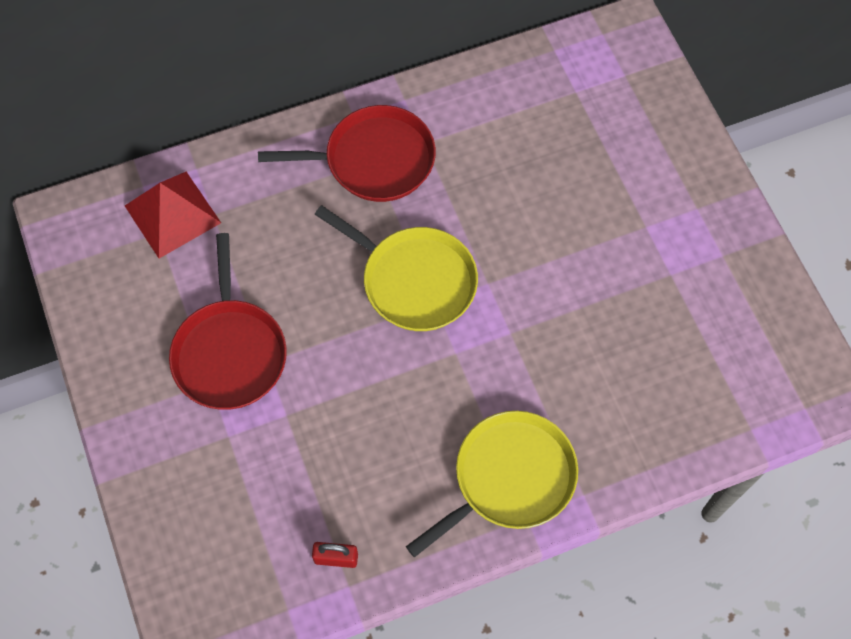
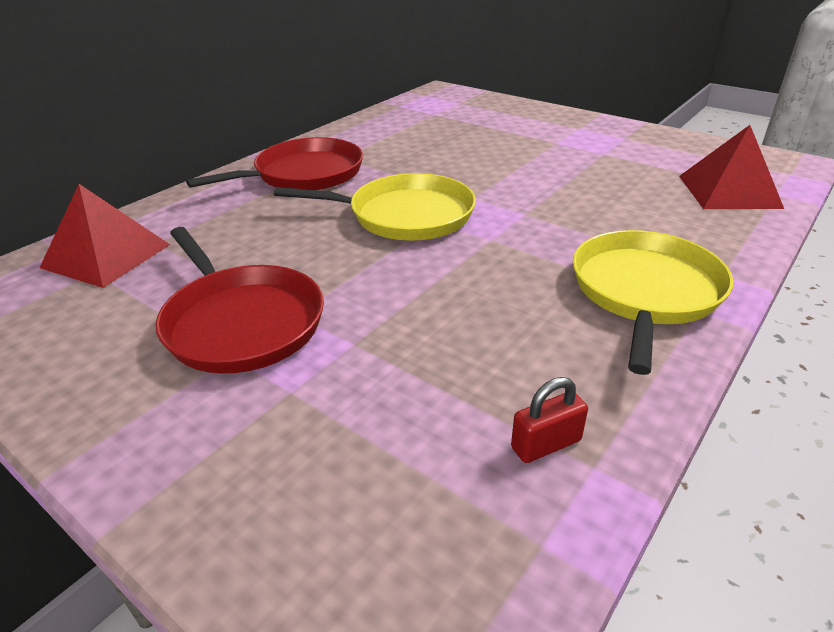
camera: 30 degrees left, 30 degrees down
(713, 401) = (728, 191): none -> red pyramid

